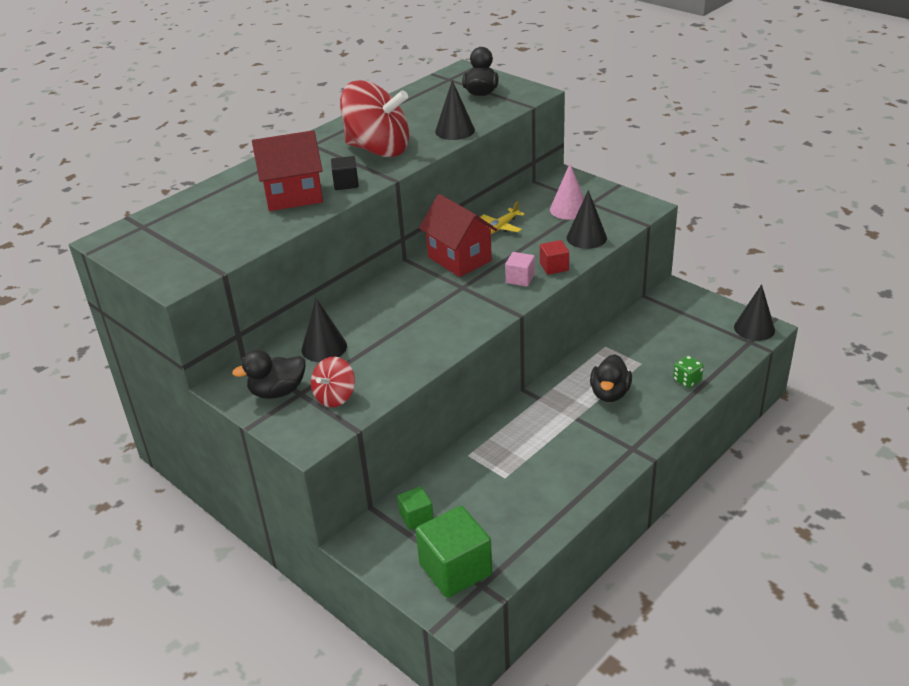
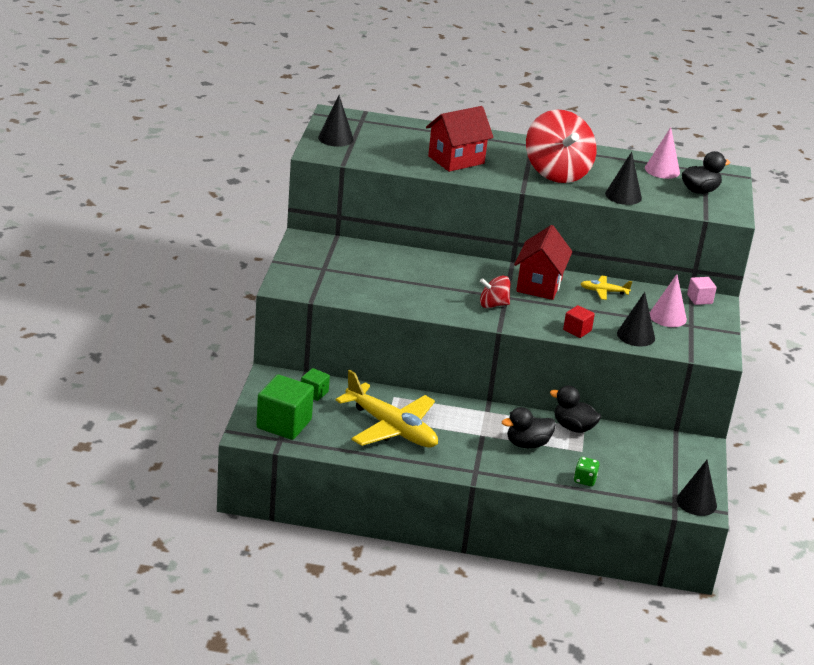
camera: 50 degrees right, 5 degrees down
(277, 392) = (316, 260): black duck -> black duck (573, 427)
(293, 196) = (456, 160): red house -> red house turned 75 degrees counterclockwise
(324, 347) = (377, 262): black cone -> black cone (335, 138)
(335, 397) = (333, 283): red spinning top -> red spinning top (493, 305)
(346, 183) = (495, 174): black cube -> none
(428, 97) = (662, 170): none -> pink cone
(520, 279) = (544, 319): pink cube -> pink cube (699, 299)
(521, 480) = (391, 428): none -> yellow plane

